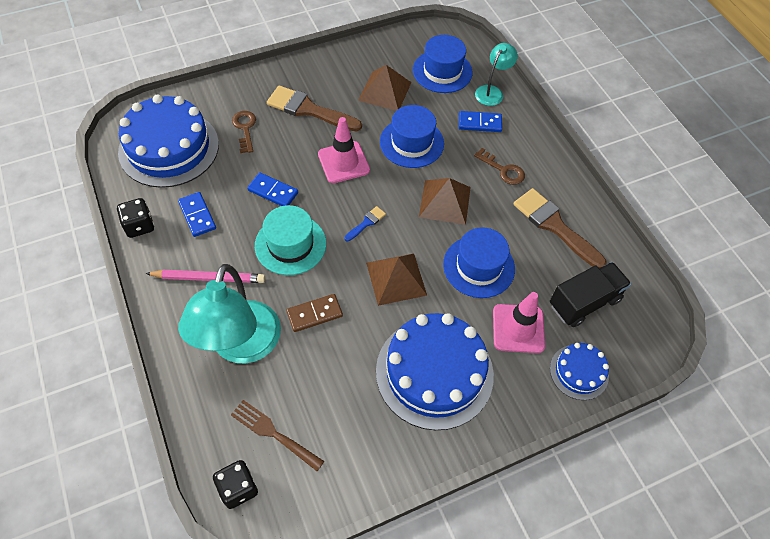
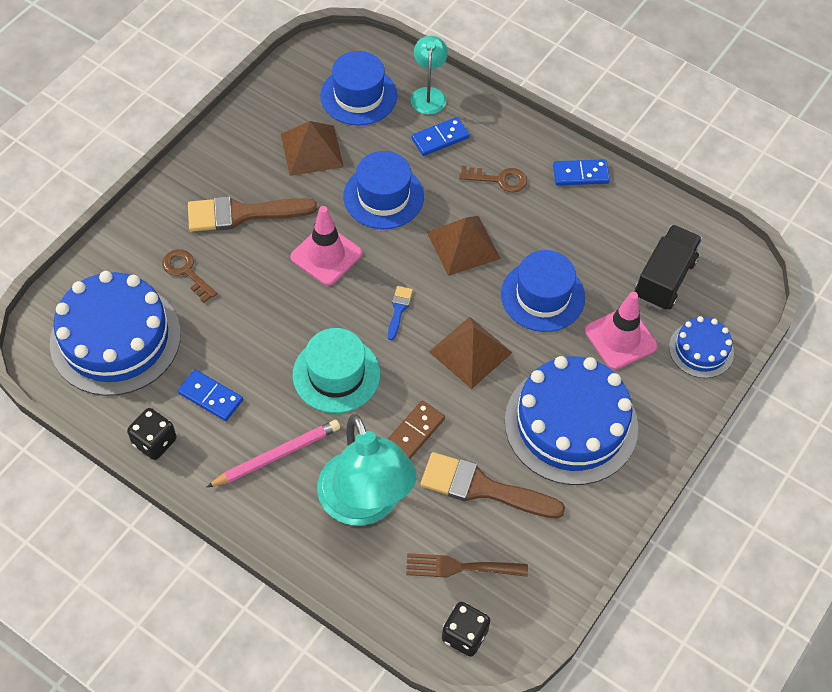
camera: 30 degrees left, 0 degrees up
(273, 191) = (273, 327): blue domino -> blue domino (580, 174)
(554, 226) = (588, 215): brown brush -> brown brush (482, 488)

